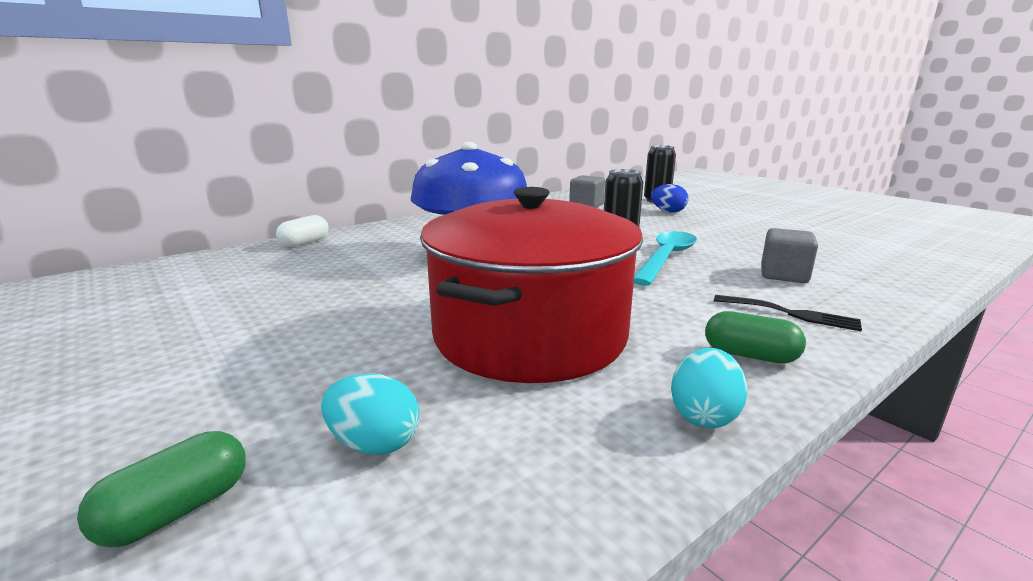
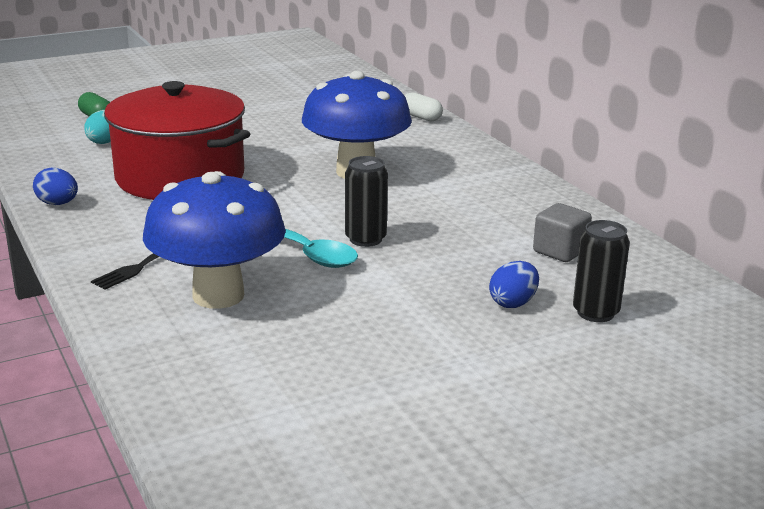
camera: 100 degrees right, 5 degrees up
(703, 415) = (58, 204): turquoise egg -> blue egg
(750, 355) = (97, 232): green capsule -> none
(783, 275) = (218, 295): grey cube -> blue mushroom

